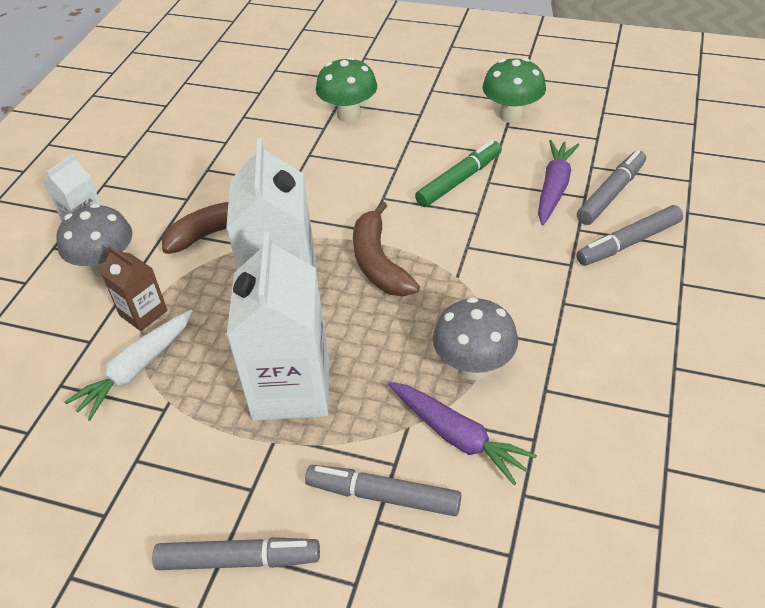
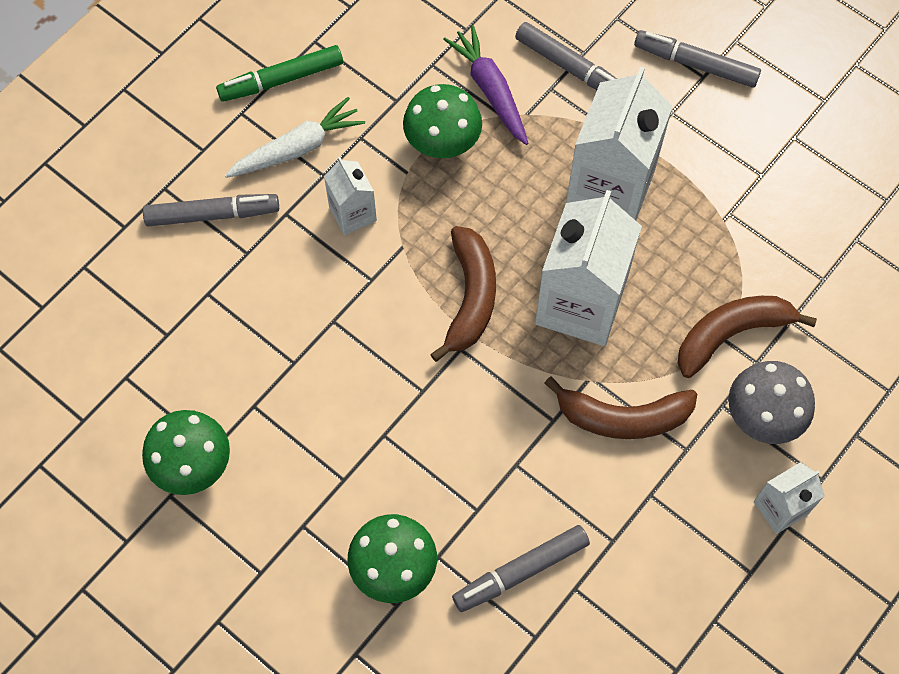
camera: 160 degrees left, 20 degrees up
(136, 370) = (748, 266): white carrot -> white carrot (297, 148)
(143, 313) = (731, 334): brown carton -> brown banana
(459, 180) = (324, 380): green marker -> green marker (281, 80)
(473, 366) = (442, 144): grey mushroom -> green mushroom
(515, 284) = (352, 214): none -> white carton
(554, 188) = (230, 320): purple carrot -> none
(611, 194) = (178, 285): grey marker -> grey marker (521, 571)

